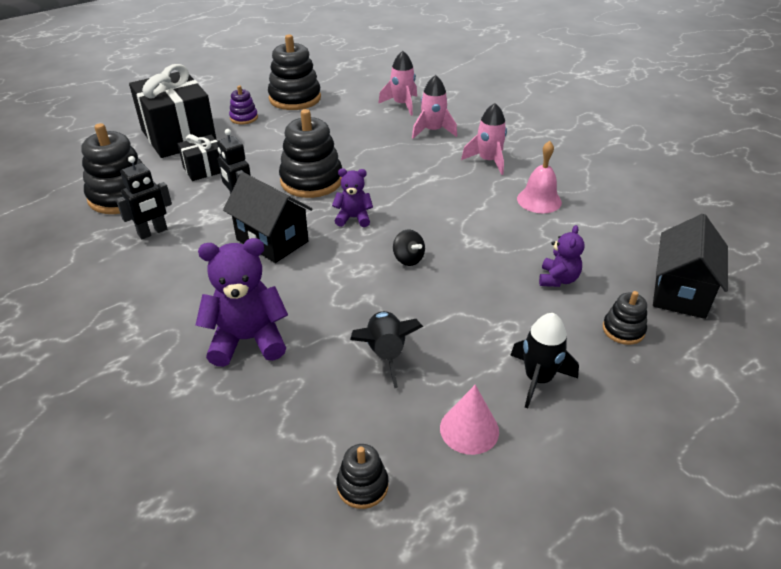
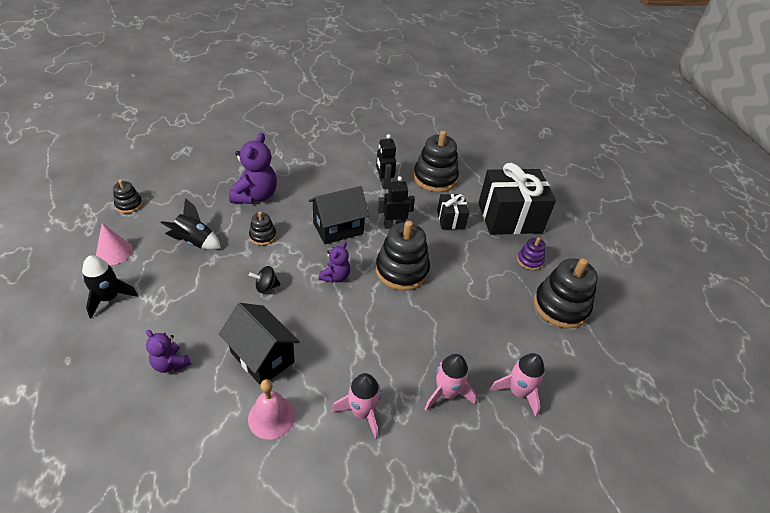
camera: 110 degrees right, 5 degrees up
(623, 330) = (92, 371): black stacking toy -> black stacking toy (263, 236)
(680, 292) = (79, 443): black house -> black house (262, 357)

